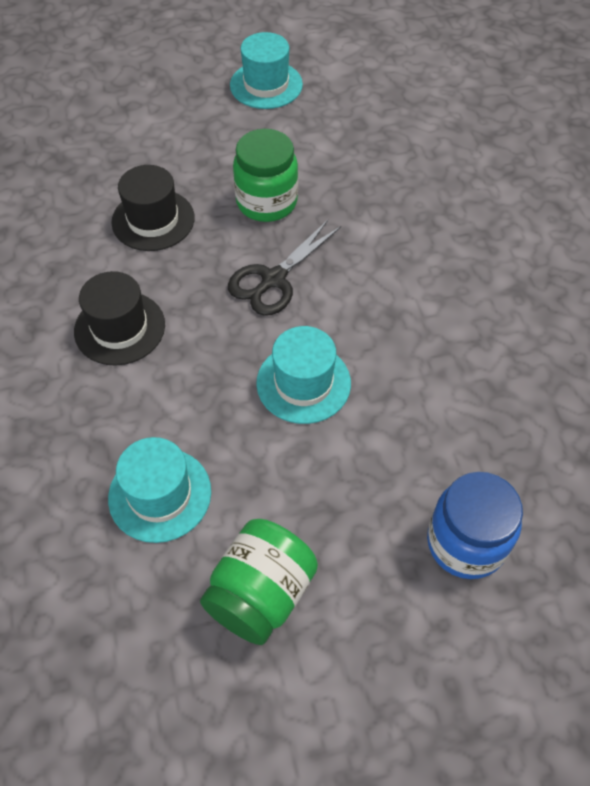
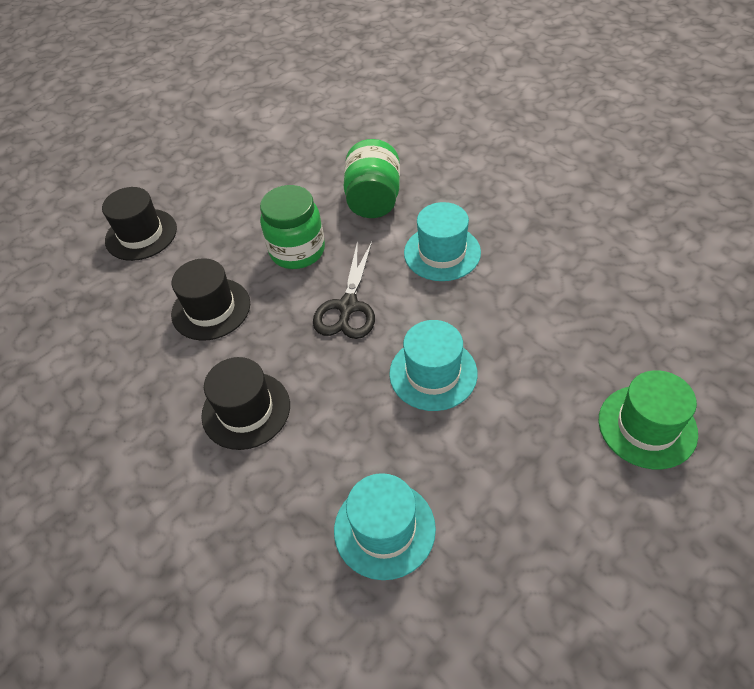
camera: 25 degrees left, 5 degrees down
(141, 118) = (141, 234): none -> black hat
(261, 594) = (529, 561): green jar -> green jar (373, 200)
(266, 85) = (230, 165): turquoise hat -> turquoise hat (442, 253)
(466, 543) = (647, 426): blue jar -> green hat

